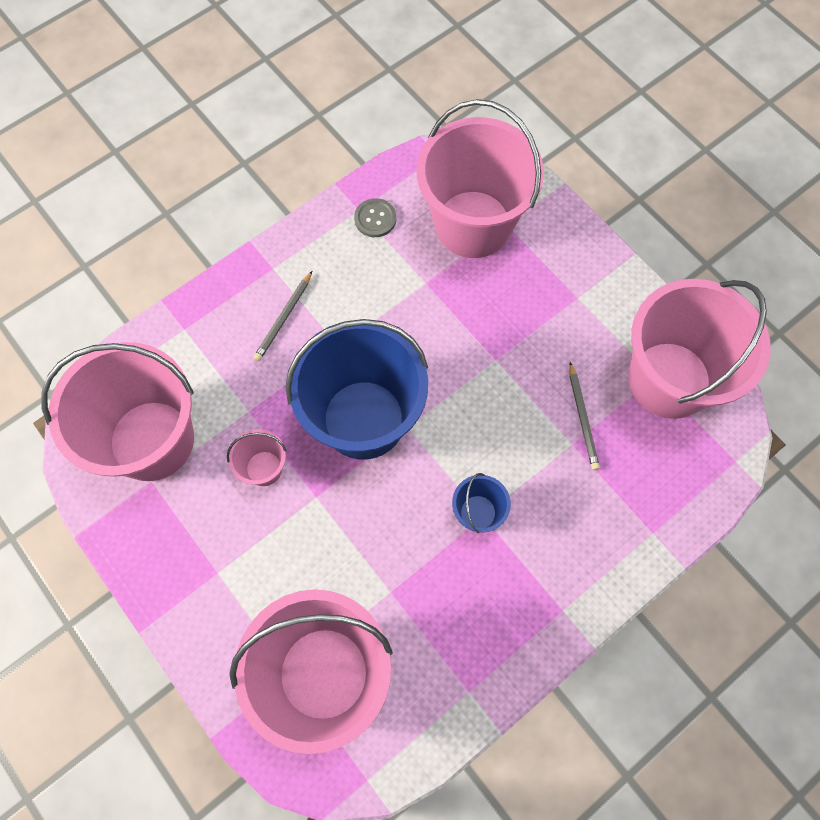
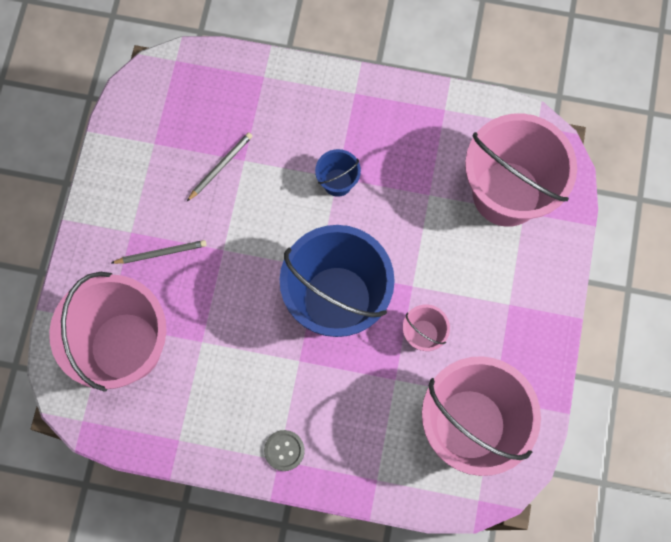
camera: 130 degrees left, 5 degrees up
(284, 318) = (310, 416): grey pencil -> grey pencil (161, 253)
(375, 219) = (177, 421): grey button -> grey button (284, 450)
(669, 380) = (148, 133): pink bucket -> none

